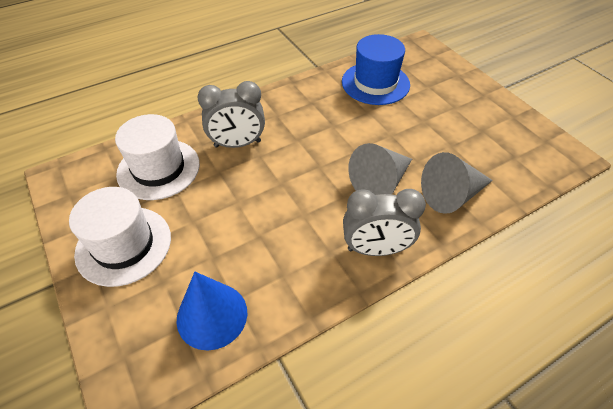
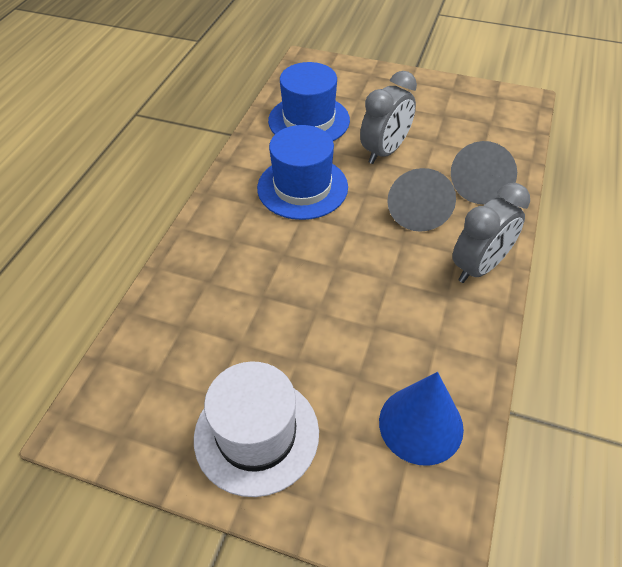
camera: 40 degrees left, 0 degrees up
(158, 169) = (194, 336): white hat -> none
(237, 144) = (247, 257): grey clock -> grey clock (385, 151)
(319, 123) = (302, 187): none -> blue hat

